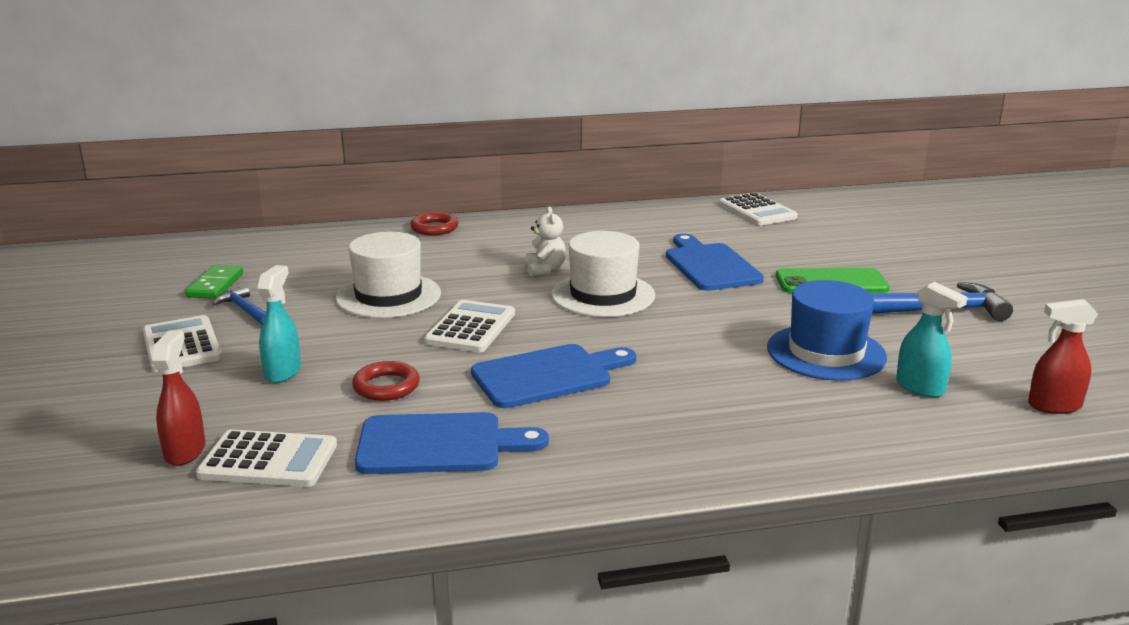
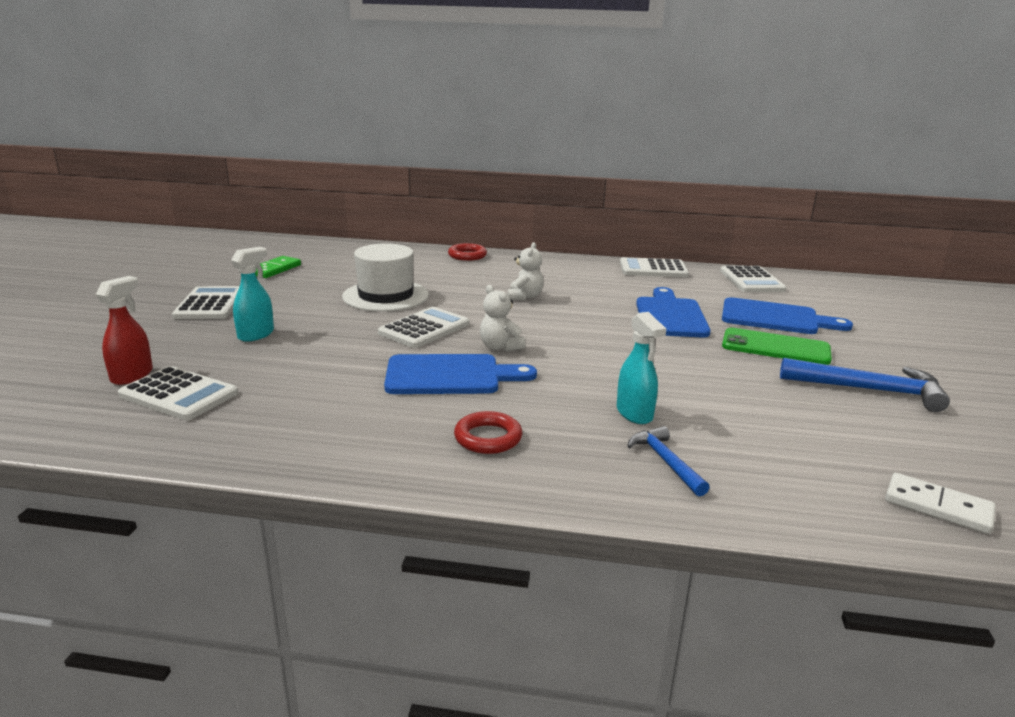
camera: 20 degrees right, 0 degrees up
(245, 310) = (276, 289): blue hammer -> blue hammer (665, 461)
(386, 386) = (317, 359): red ring -> red ring (488, 438)
(439, 445) = (311, 410): blue cutting board -> blue cutting board (775, 318)
(571, 333) = (500, 347): none -> white teddy bear
(603, 295) = (555, 323): white hat -> none
(651, 213) = (653, 269): none -> white calculator
(826, 352) = (720, 405): blue hat -> none
(920, 388) = (794, 456): turquoise spray bottle -> turquoise spray bottle (634, 414)
(1053, 406) = (937, 506): red spray bottle -> white domino

